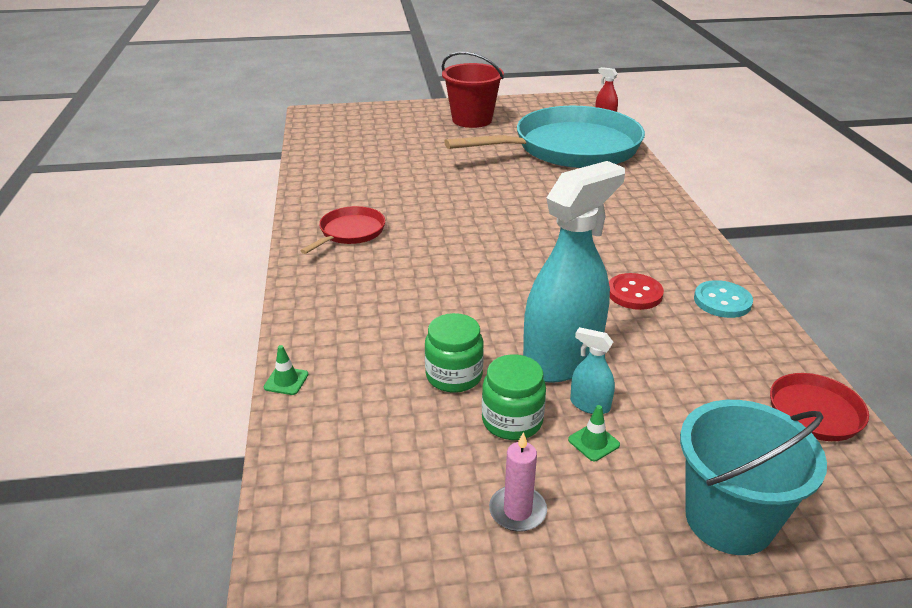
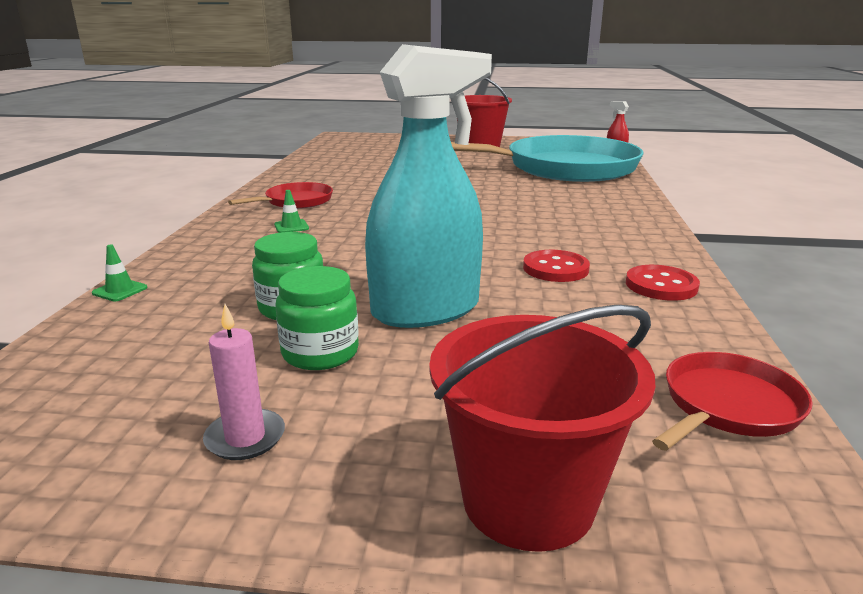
camera: 15 degrees right, 10 degrees down
(589, 405) = (426, 352): turquoise spray bottle -> none
(593, 442) = (401, 386): green traffic cone -> green traffic cone (291, 227)
(722, 301) = (661, 285): turquoise button -> red button
(729, 519) = (528, 500): turquoise bucket -> red bucket

